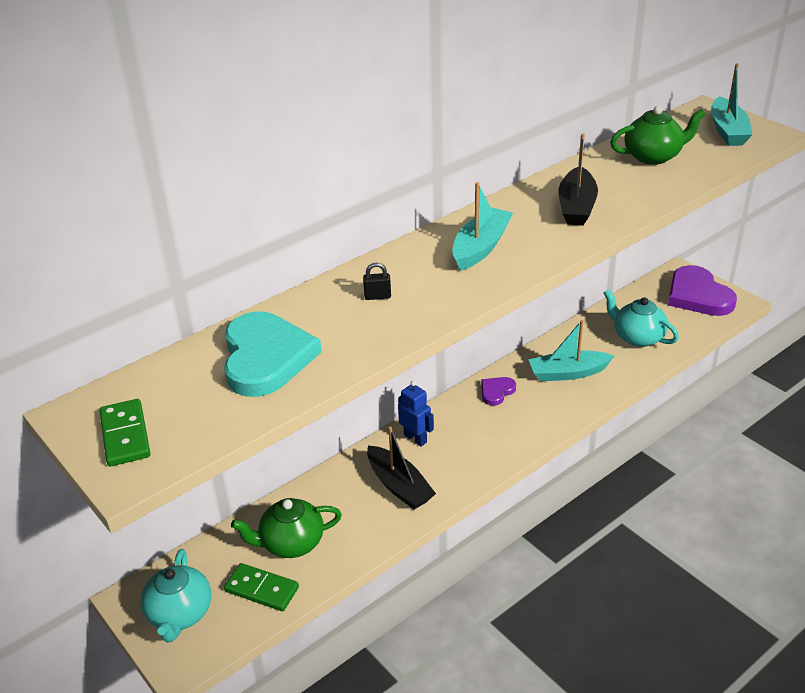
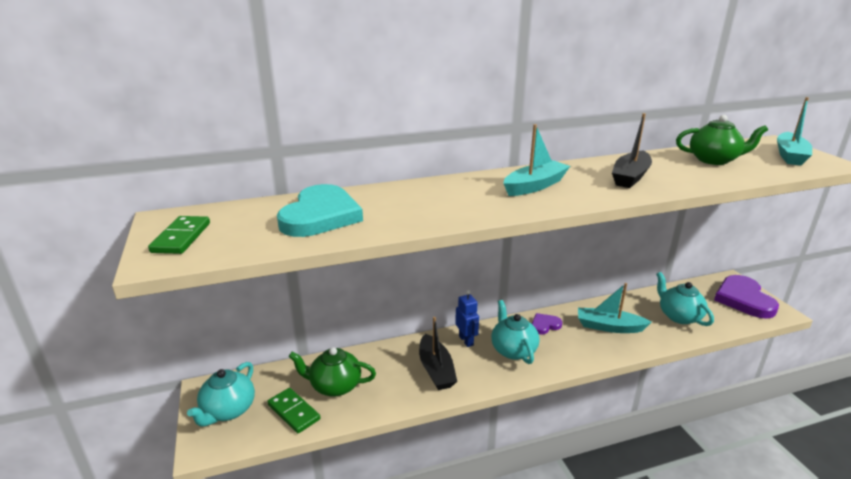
camera: 20 degrees right, 10 degrees down
(377, 296) = (432, 198): black padlock -> none
(474, 434) = (513, 350): none -> turquoise teapot

